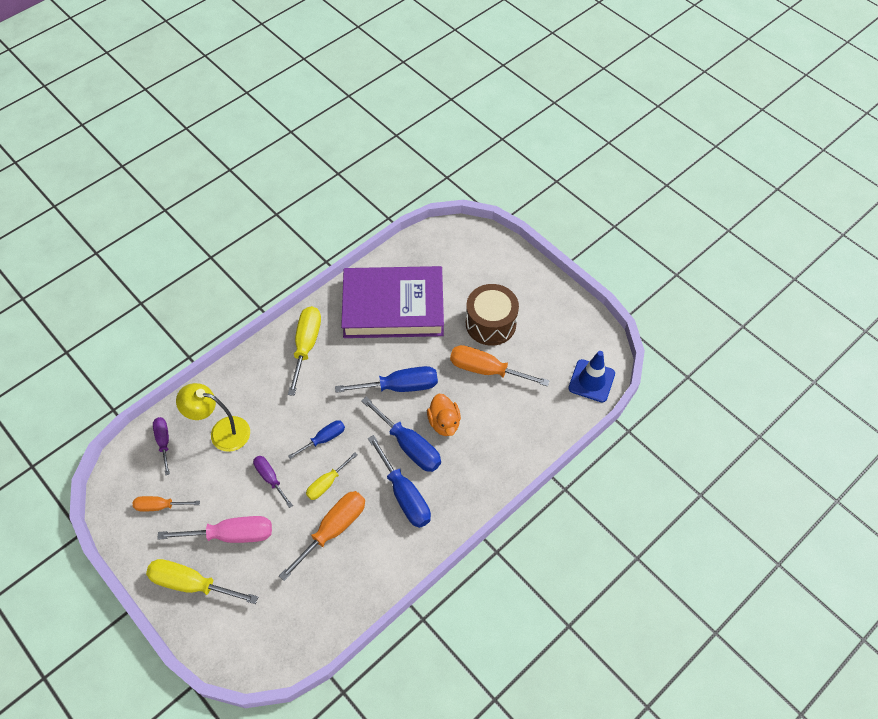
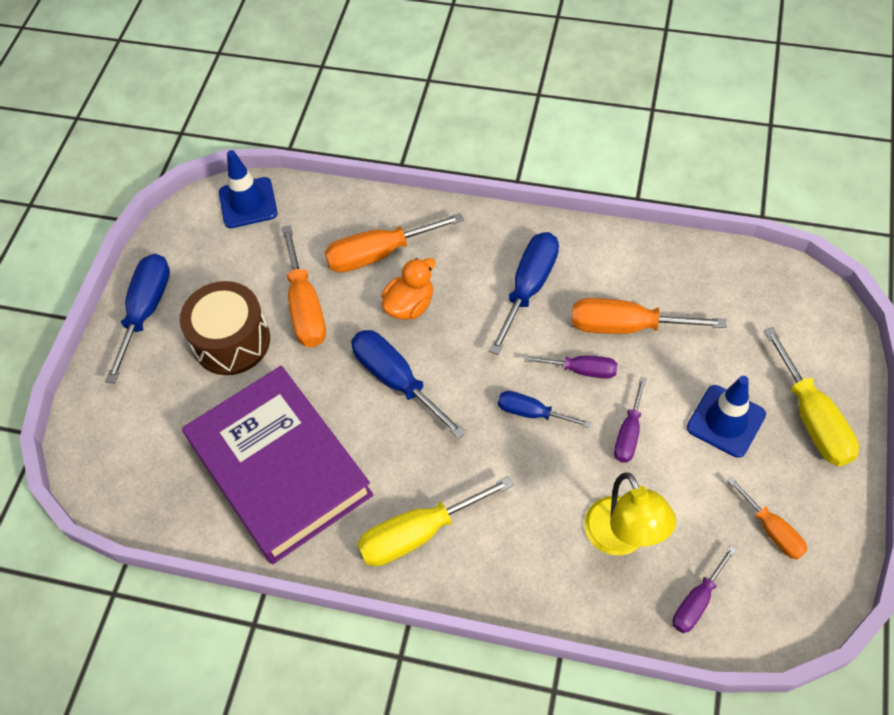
camera: 120 degrees left, 0 degrees up
(232, 535) = (726, 421): pink screwdriver -> blue traffic cone
(327, 483) = (582, 370): yellow screwdriver -> purple screwdriver
(409, 446) = (467, 320): blue screwdriver -> blue screwdriver (146, 311)
(495, 429) = (379, 254): none -> orange screwdriver

